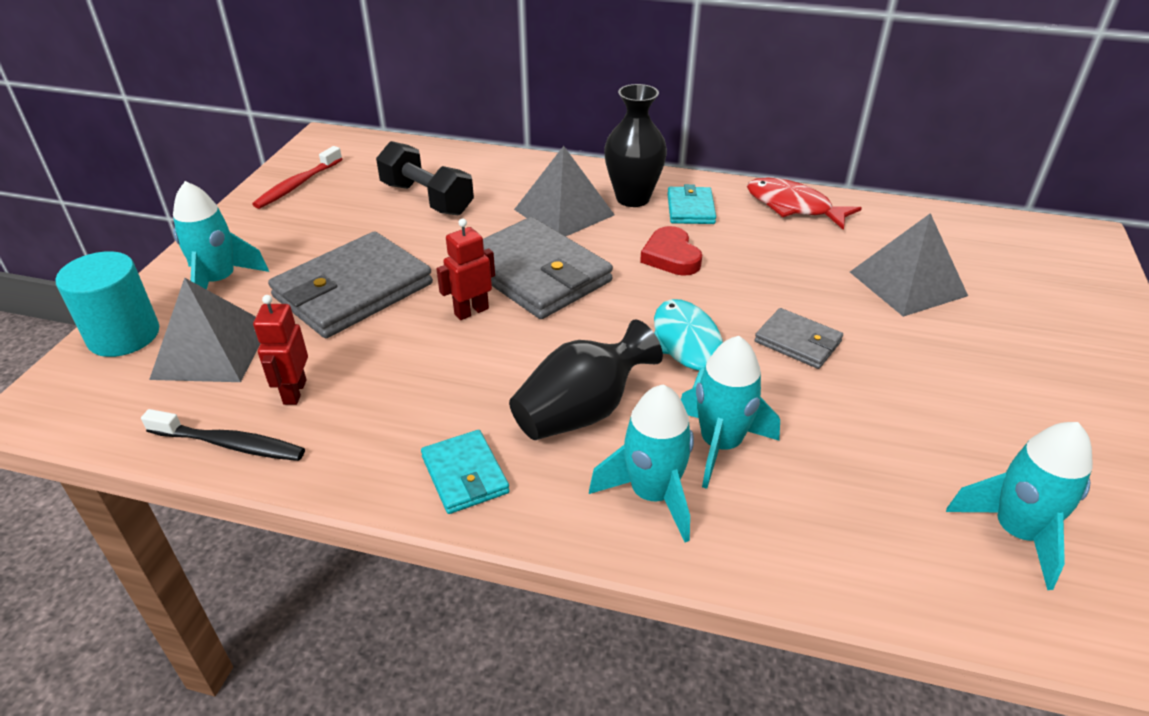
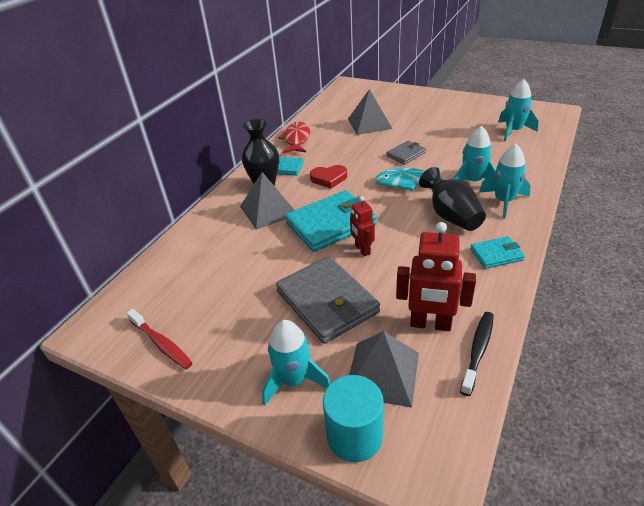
camera: 75 degrees left, 0 degrees up
(294, 392) = (430, 324): red robot -> red robot, size x1.67
(427, 199) = (223, 268): black dumbbell -> none
(536, 273) = (331, 224): grey wallet -> turquoise wallet
(793, 206) = (296, 139): red fish -> red fish turned 135 degrees clockwise

